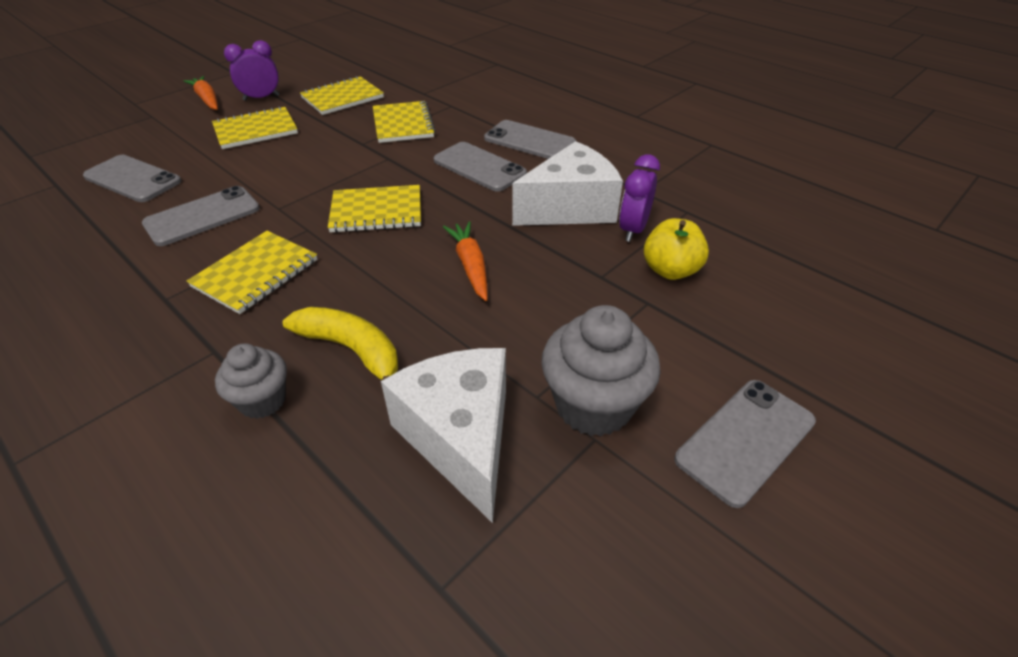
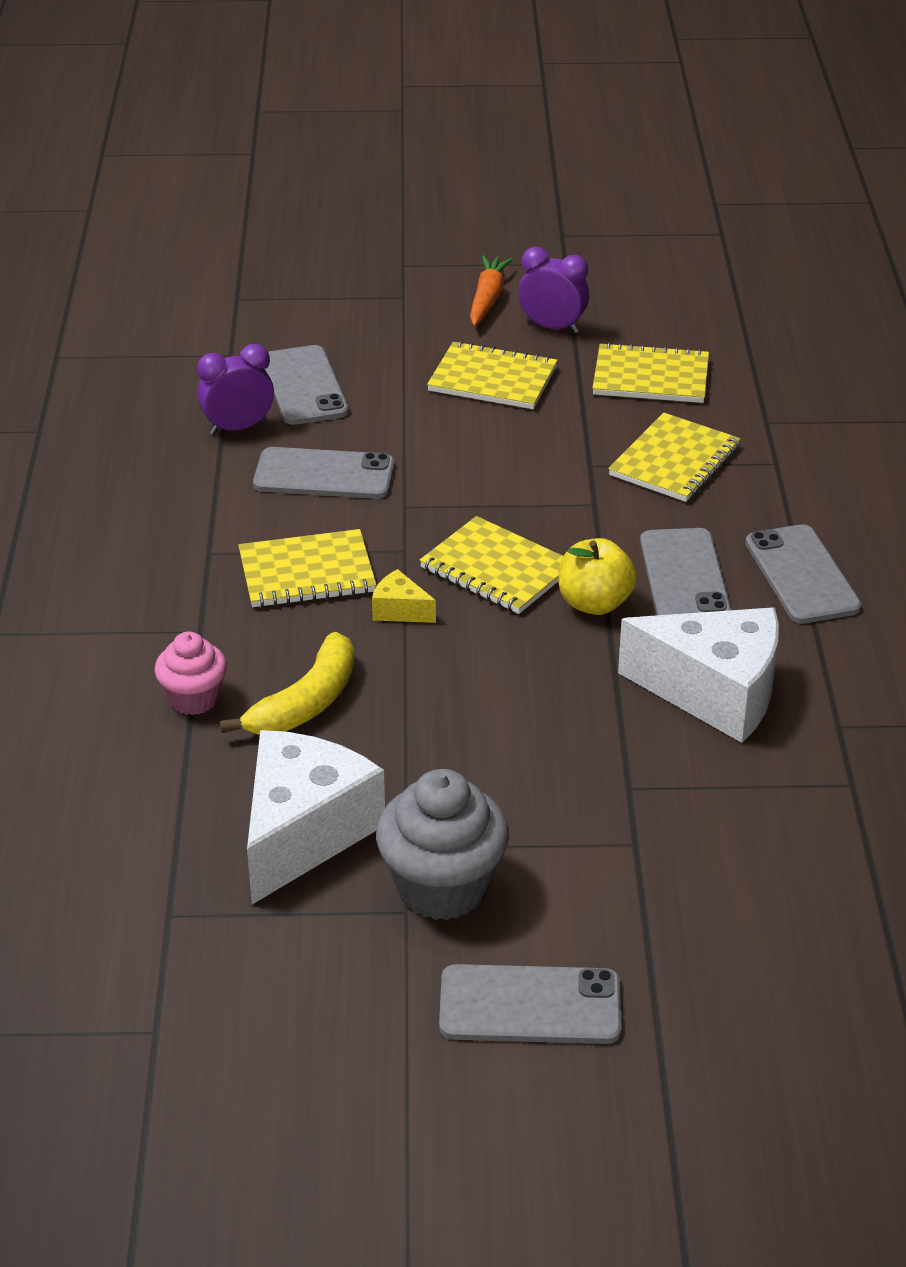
camera: 45 degrees right, 5 degrees down
(262, 400) = (194, 699): grey cupcake -> pink cupcake
(346, 261) = (400, 610): none -> yellow cheese
(352, 350) = (305, 702): yellow banana -> yellow banana turned 45 degrees clockwise
(470, 266) = (511, 691): orange carrot -> none
(633, 230) = (747, 762): purple clock -> purple clock (238, 428)
(670, 270) = (714, 830): yellow apple -> yellow apple (594, 603)

